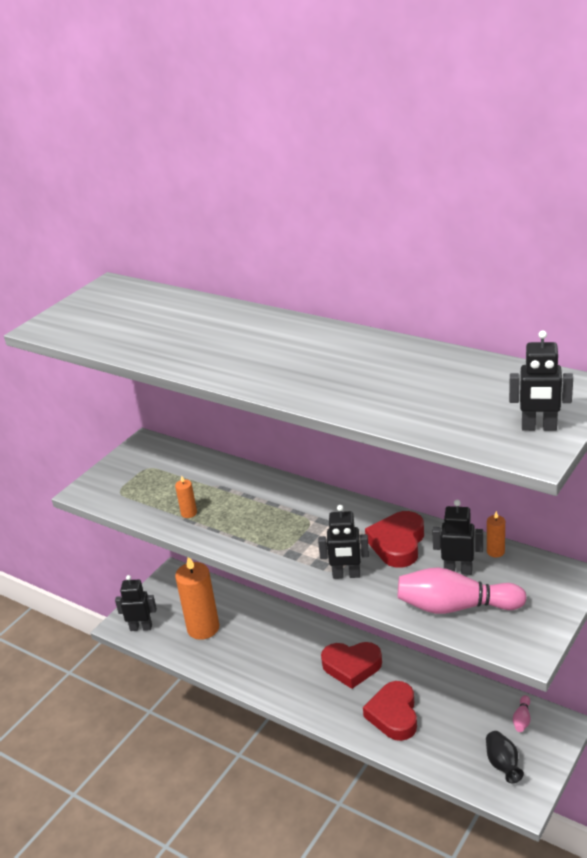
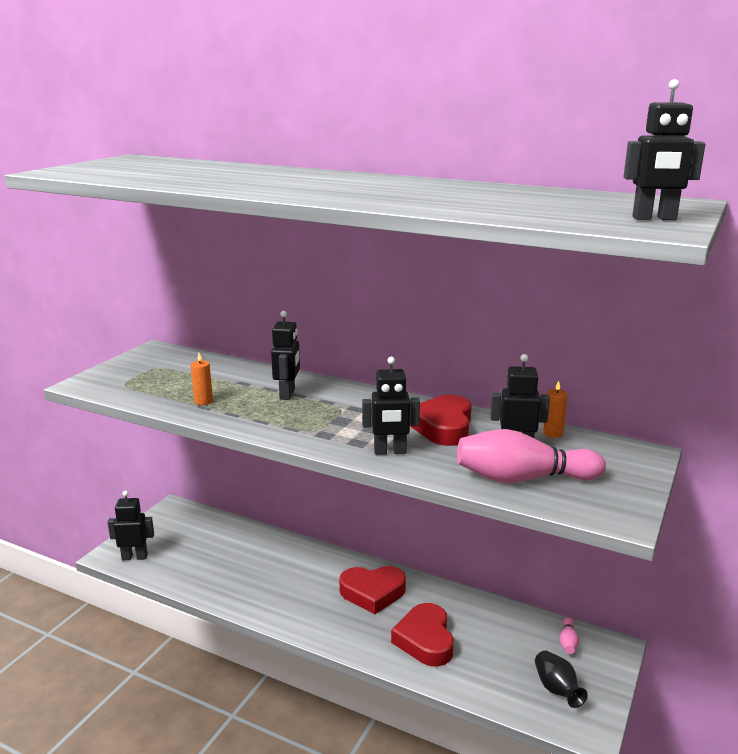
camera: 10 degrees left, 10 degrees down
(203, 628) = (205, 557): orange candle -> none
(263, 503) = (287, 394): none -> black robot

